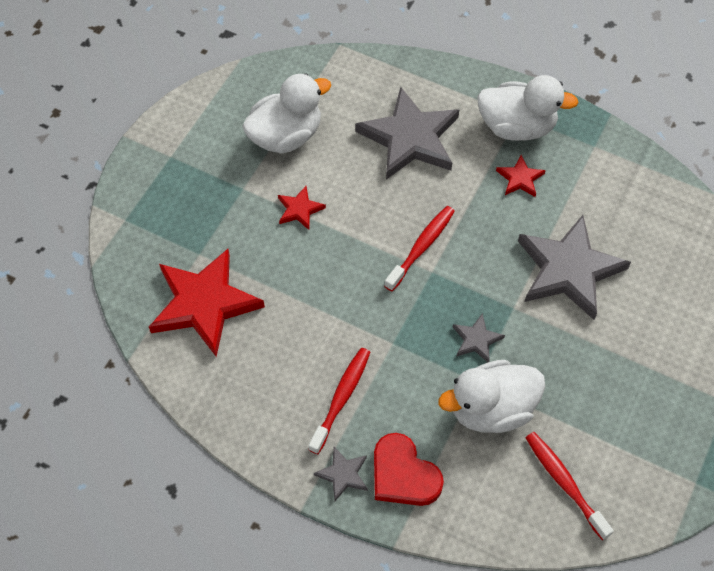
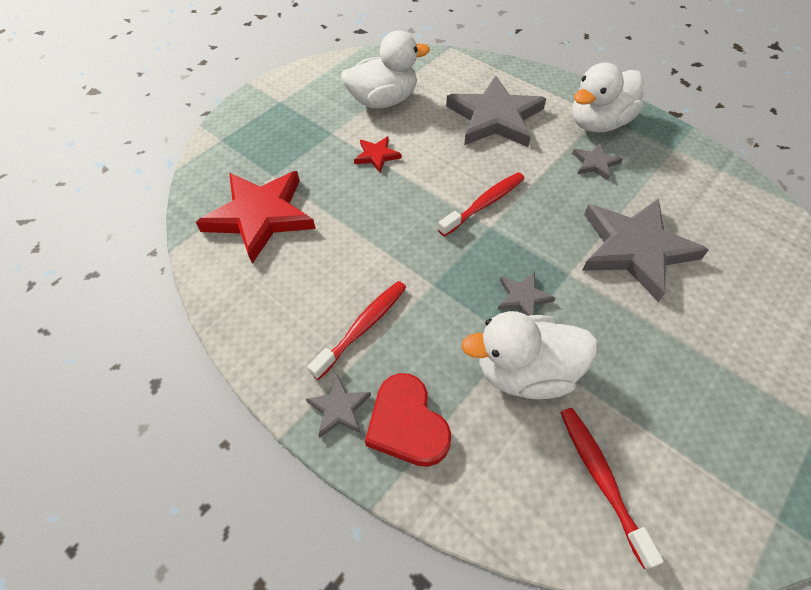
camera: 15 degrees right, 5 degrees down
(517, 127) = (598, 123): white duck -> white duck turned 120 degrees clockwise
(520, 178) = (595, 163): red star -> grey star

